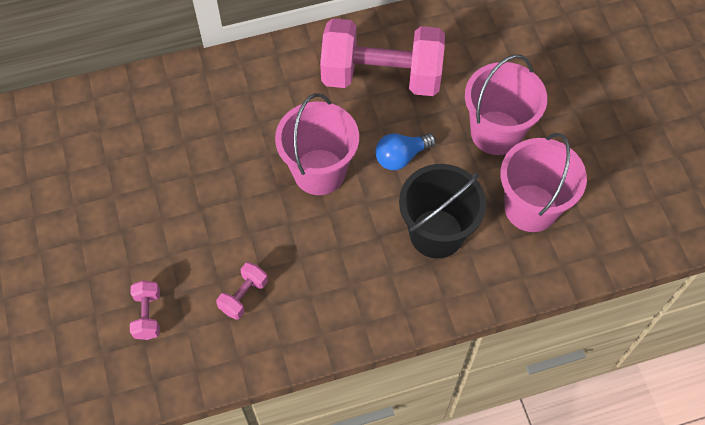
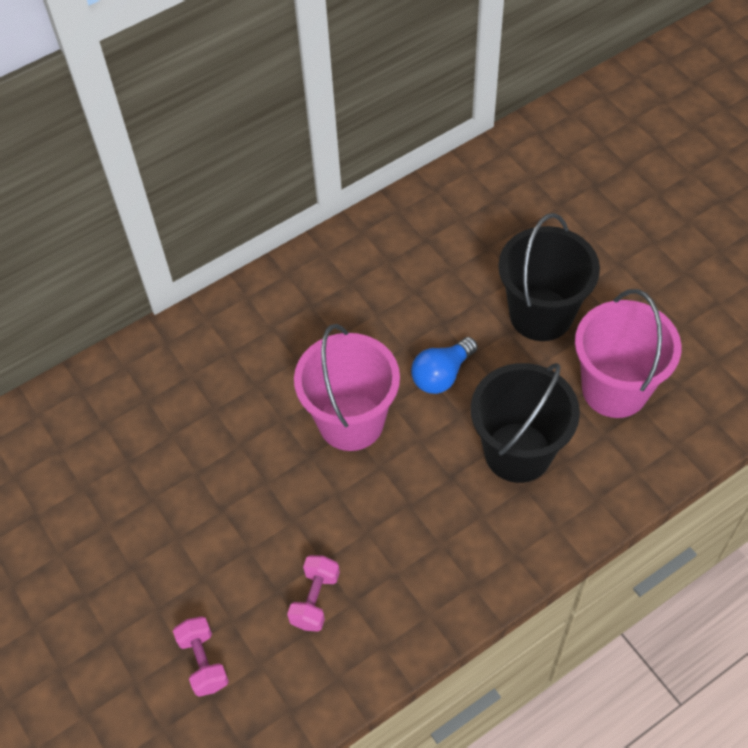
camera: 15 degrees left, 5 degrees down
(381, 76) = (382, 288): pink dumbbell -> none
(496, 133) = (541, 314): pink bucket -> black bucket

